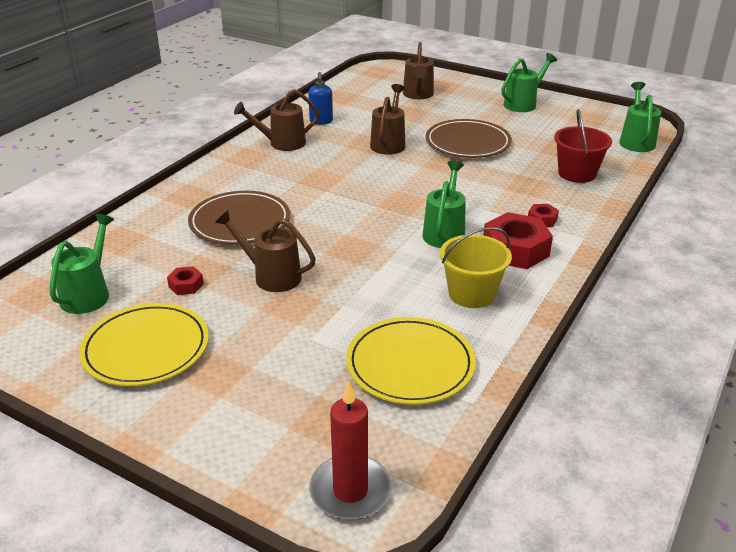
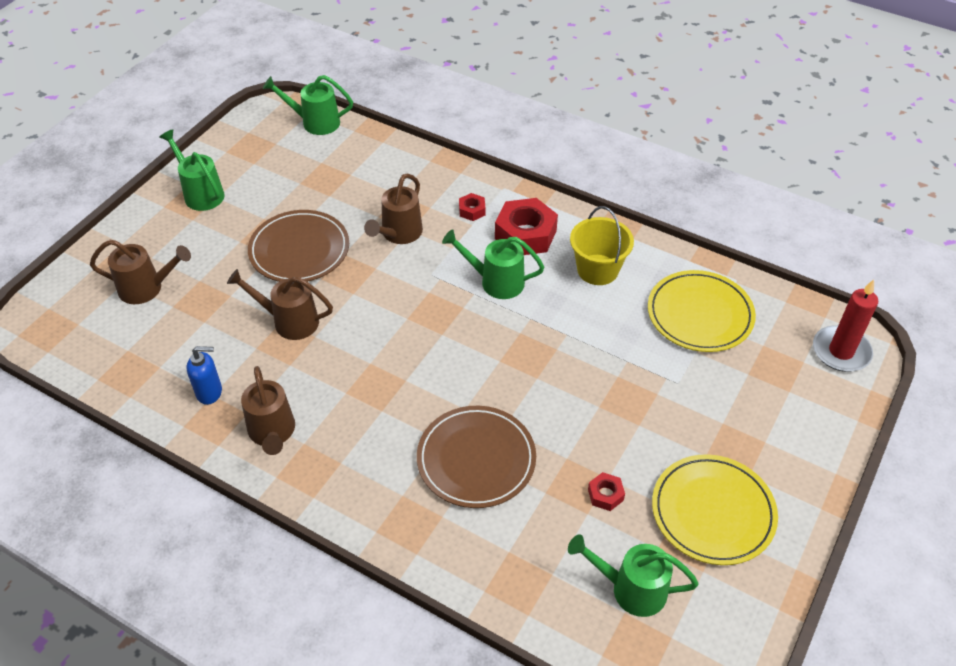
camera: 90 degrees left, 15 degrees up
(271, 276) = (582, 420): brown watering can -> brown watering can (398, 234)
(577, 173) = (382, 174): red bucket -> none

